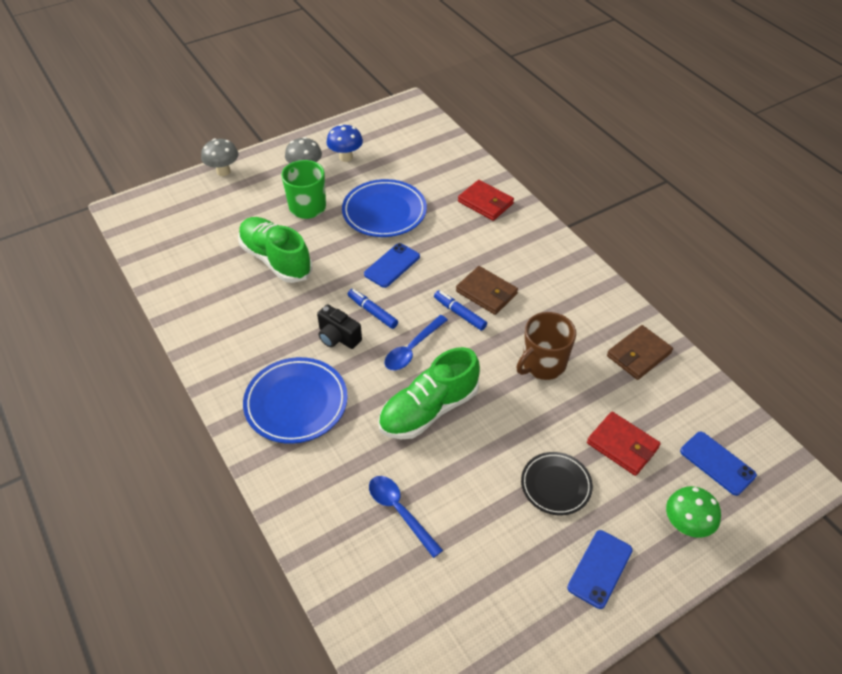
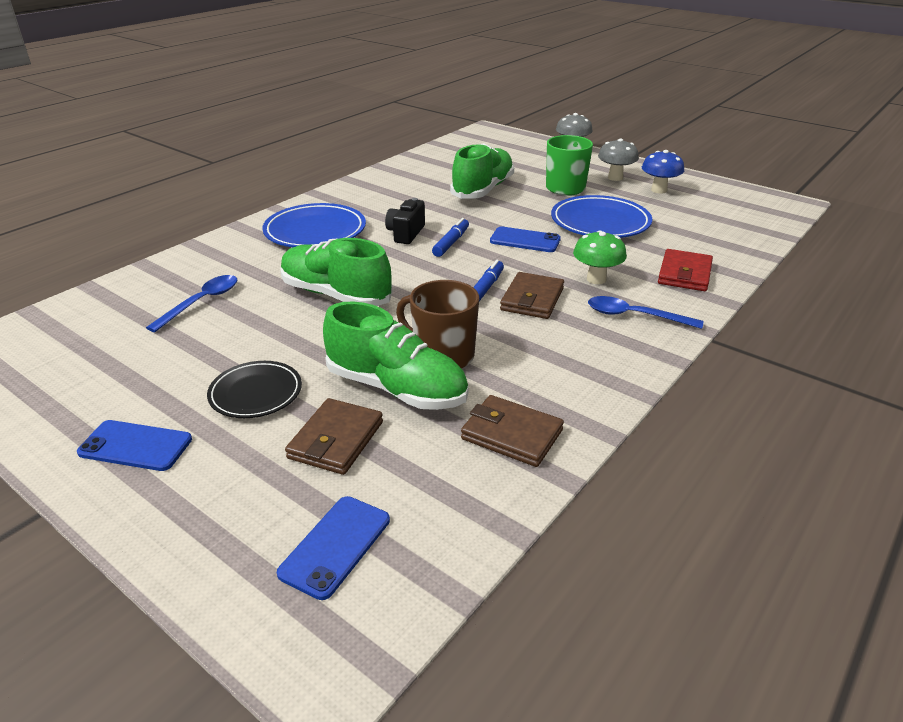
camera: 70 degrees right, 15 degrees down
(412, 349) = (414, 271): blue spoon -> blue spoon (634, 316)
(574, 400) = (396, 388): none -> green shoe
(622, 445) = (336, 440): red wallet -> brown wallet
(685, 526) = (210, 520): green mushroom -> green mushroom (596, 279)

